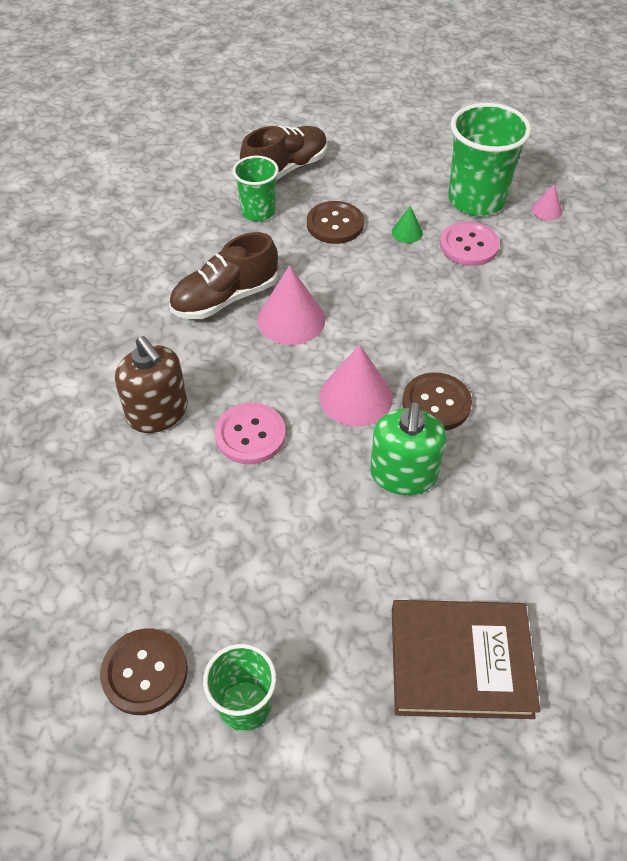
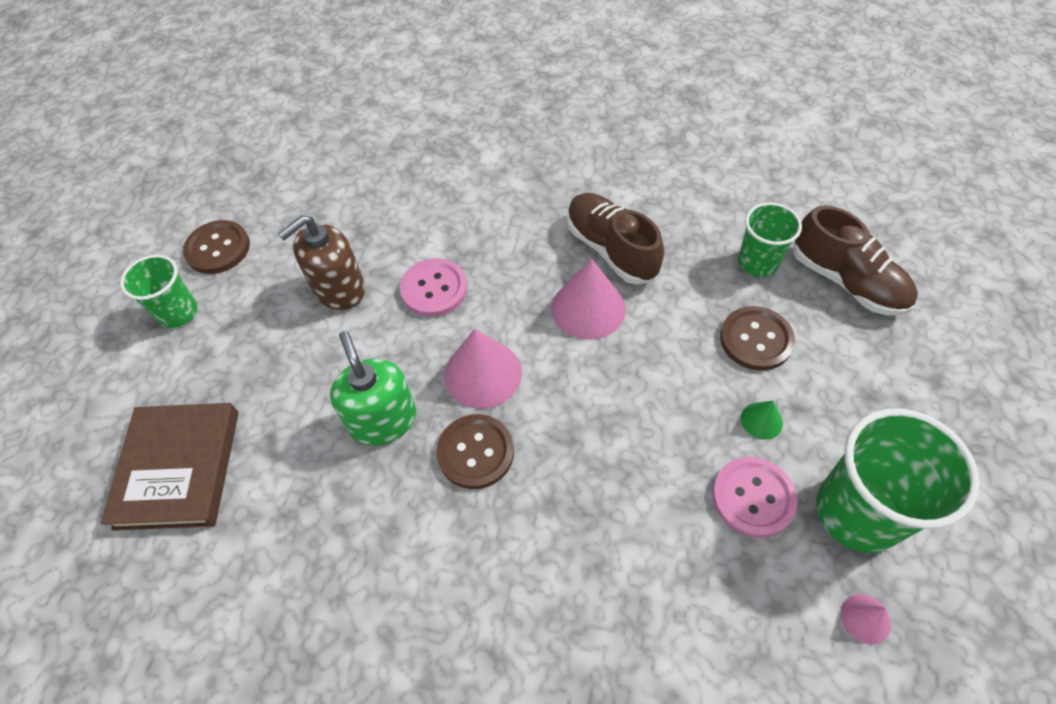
camera: 90 degrees right, 5 degrees up
(158, 412) = (460, 219): brown soap dispenser -> brown soap dispenser (339, 289)
(403, 474) = (383, 420): green soap dispenser -> green soap dispenser turned 60 degrees clockwise

